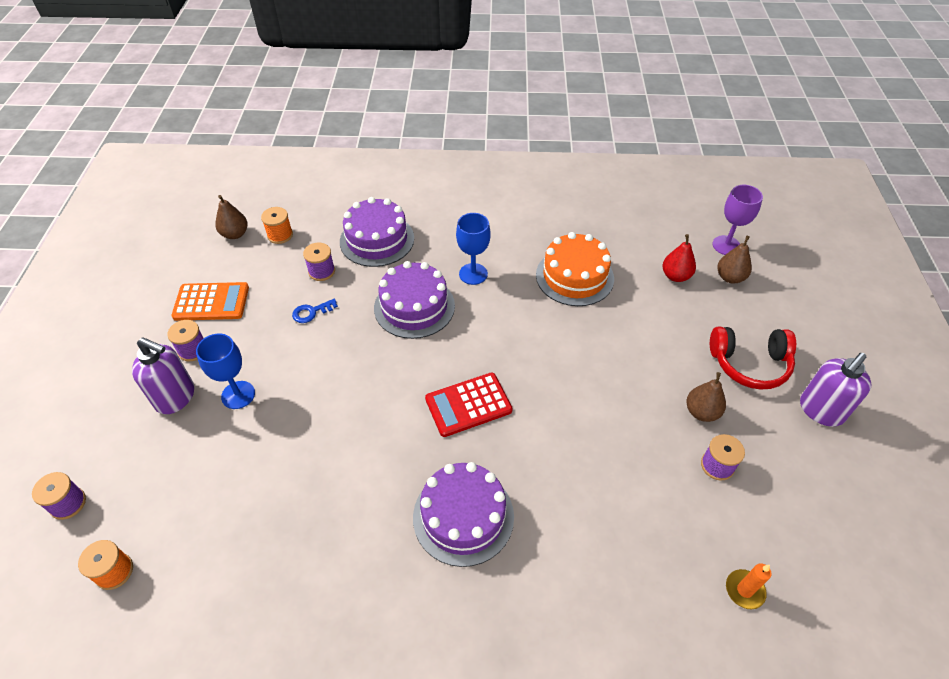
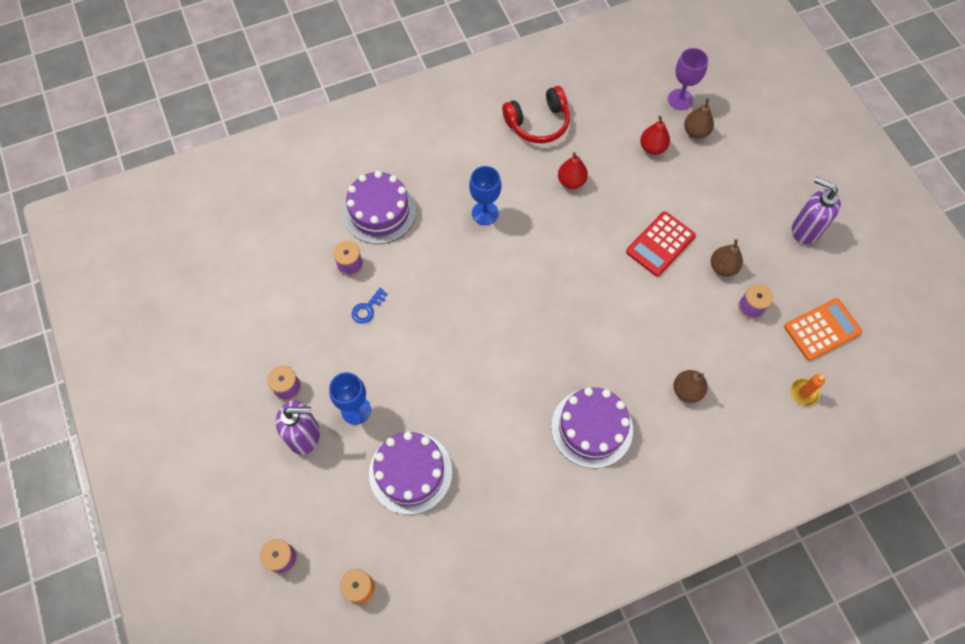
camera: 25 degrees left, 15 degrees up
(211, 302) = (270, 336): orange calculator -> orange calculator (822, 329)
(235, 234) = (242, 258): brown pear -> brown pear (687, 391)
(280, 235) = (286, 242): orange spool -> none
(414, 306) = (453, 266): purple cake -> purple cake (410, 472)
(468, 405) = (547, 337): red calculator -> red calculator (660, 244)
(574, 276) = (571, 181): orange cake -> red pear
(749, 364) = (741, 209): red headphones -> red headphones (538, 123)
(820, 410) = (805, 229): purple soap dispenser -> purple soap dispenser turned 105 degrees clockwise

